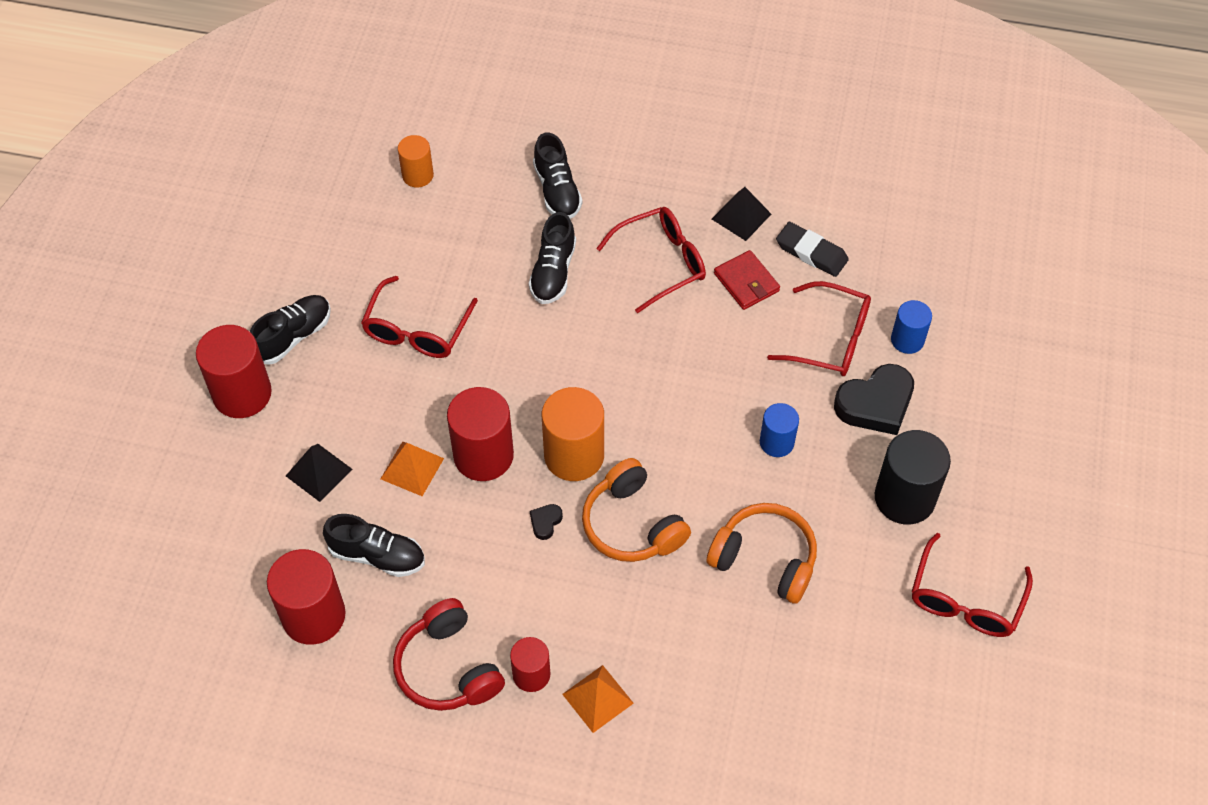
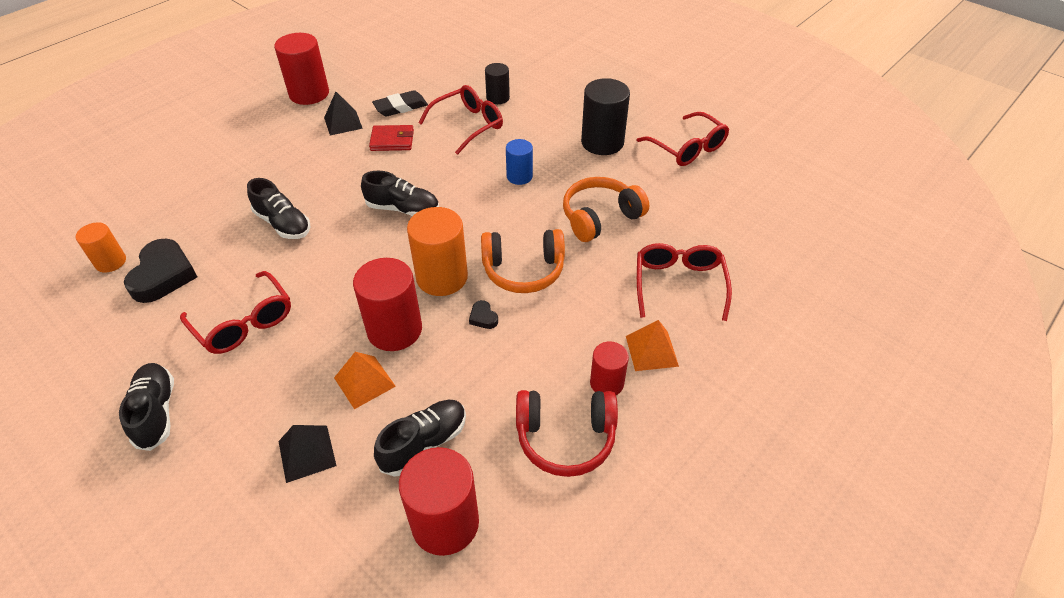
camera: 60 degrees left, 10 degrees down
(242, 394) = (169, 481): red cylinder -> red cylinder (309, 94)
(557, 191) = (221, 194): black shoe -> black shoe (403, 209)
(661, 262) = (336, 169): red glasses -> red glasses (679, 284)
(875, 404) = (529, 127): black heart -> black heart (163, 275)
(907, 340) = (498, 98): blue cylinder -> black cylinder

